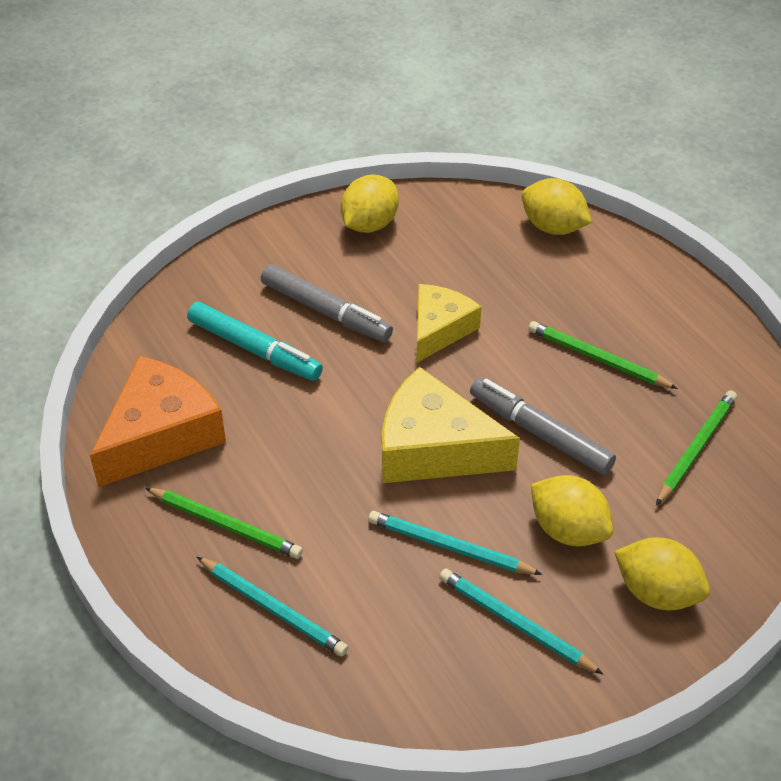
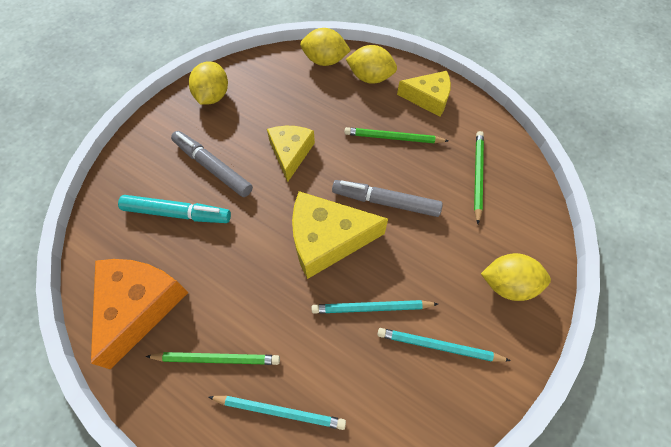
camera: 25 degrees left, 15 degrees up
(326, 311) = (212, 167): grey marker -> grey marker turned 150 degrees counterclockwise
(568, 530) = (435, 263): yellow lemon -> yellow lemon (370, 78)
(682, 325) = (428, 98): none -> yellow cheese

